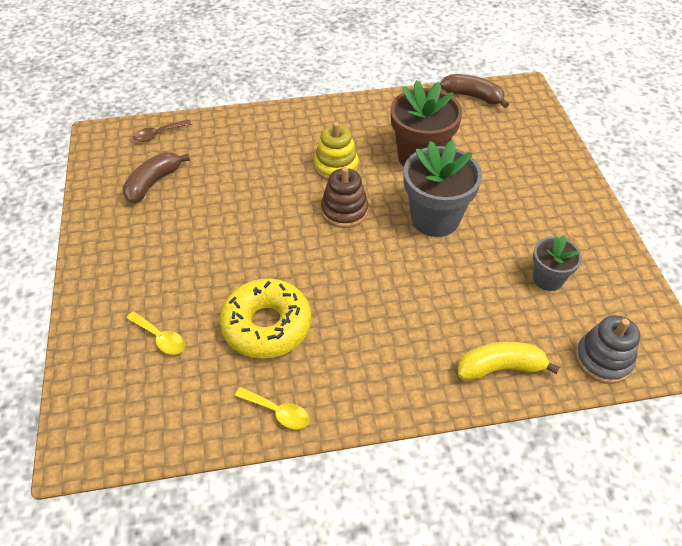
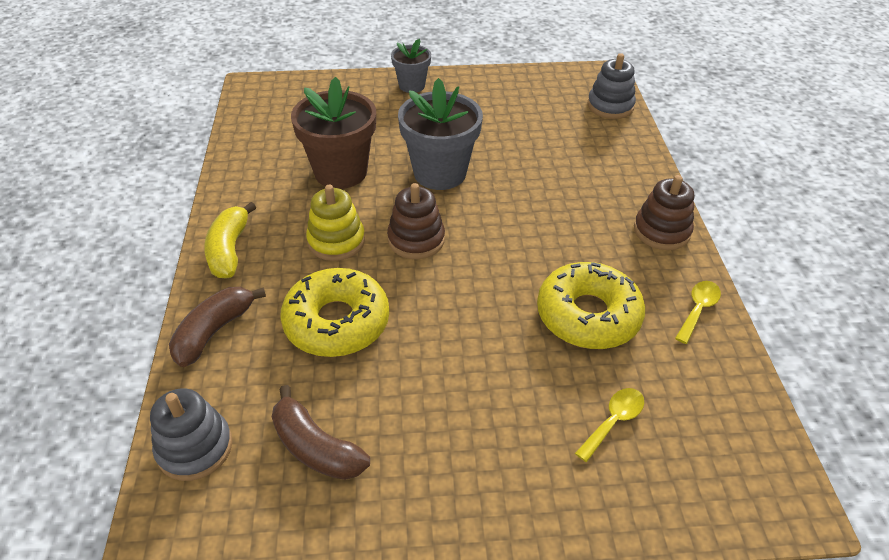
camera: 85 degrees left, 5 degrees down
(158, 134) = (195, 448): brown spoon -> grey stacking toy
(254, 178) = (337, 322): none -> yellow donut
(384, 392) = (661, 231): none -> brown stacking toy
(473, 96) = (250, 121): brown banana -> brown banana (214, 331)
(500, 368) = (624, 159): yellow banana -> yellow banana (229, 250)
(548, 279) = (525, 118): grey flower pot -> grey flower pot (412, 85)

